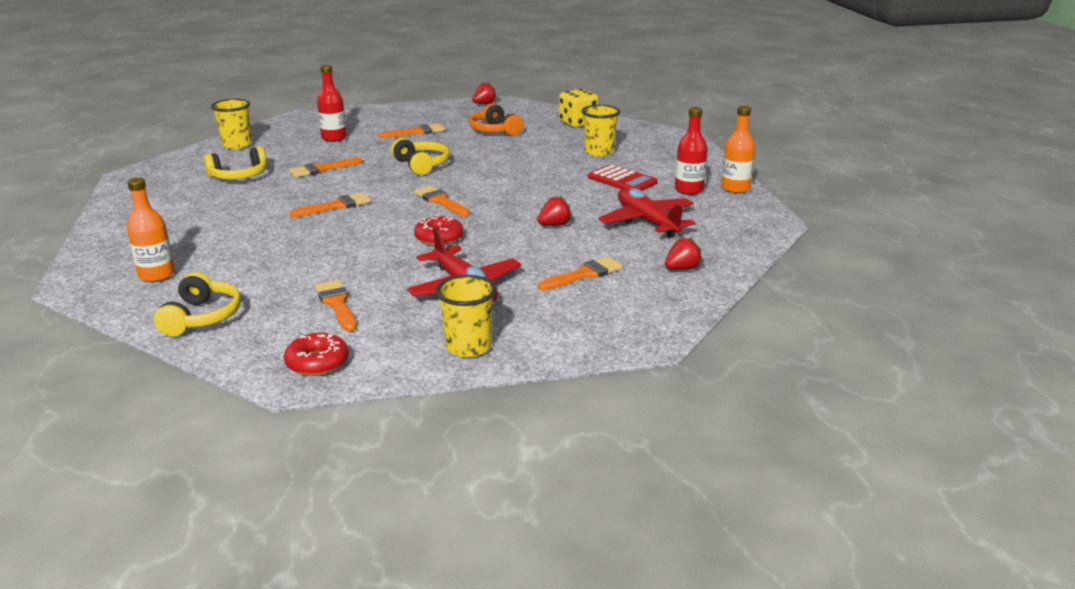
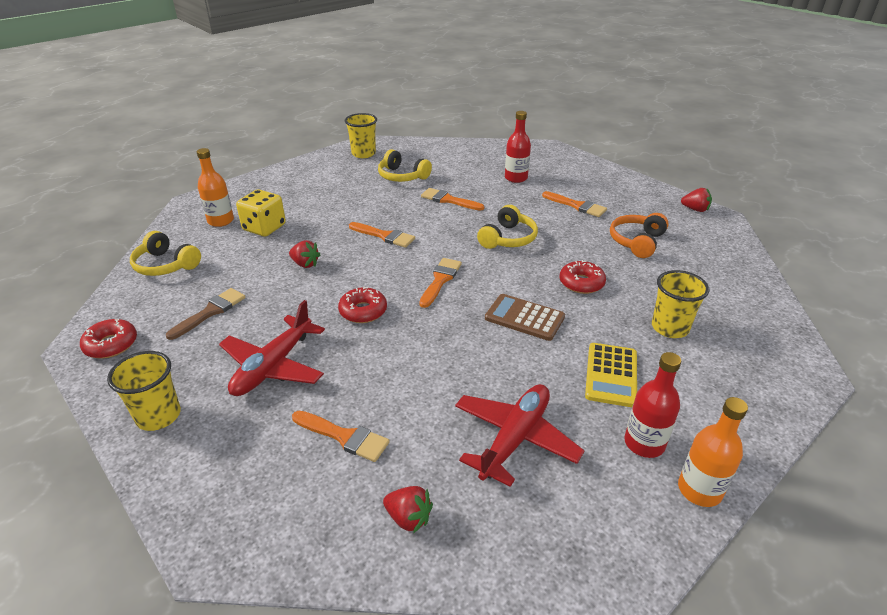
camera: 60 degrees right, 10 degrees up
(202, 317) = (166, 265): yellow headphones -> yellow headphones turned 60 degrees clockwise
(237, 145) = (456, 151): yellow cup -> yellow cup (363, 154)
(337, 304) = (210, 312): orange brush -> brown brush
(517, 160) = (581, 283): none -> red donut
(530, 187) = (524, 318): none -> brown calculator
(554, 225) = (446, 369): red strawberry -> red strawberry (305, 264)
(578, 123) = (731, 282): yellow dice -> yellow dice (264, 228)
(622, 180) = (611, 375): red calculator -> yellow calculator

